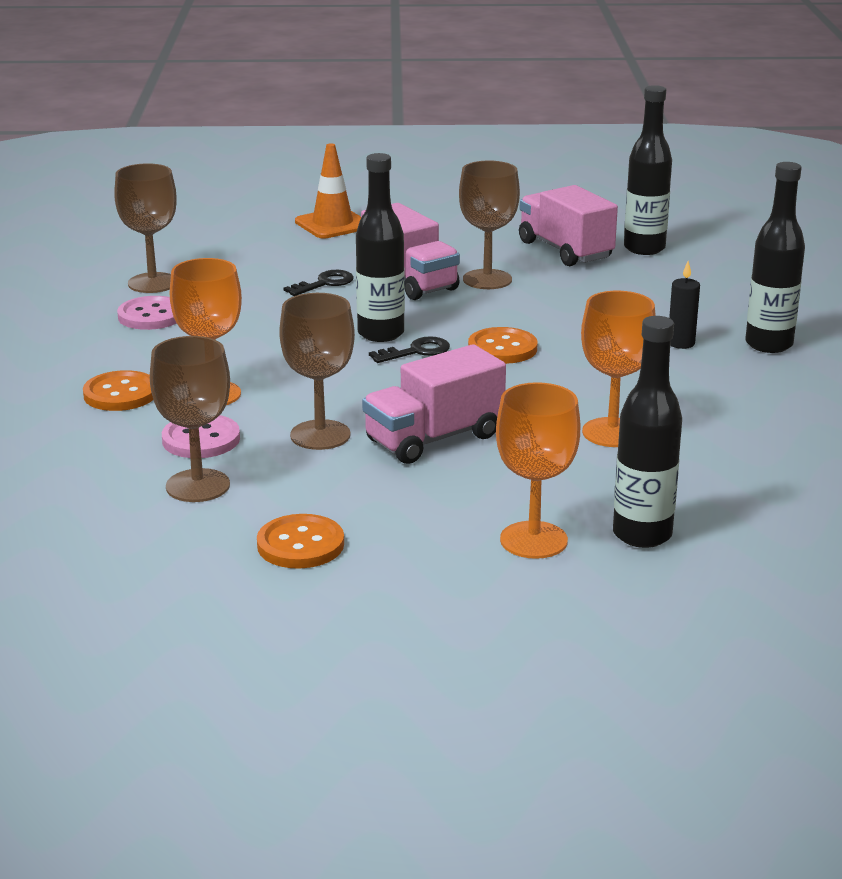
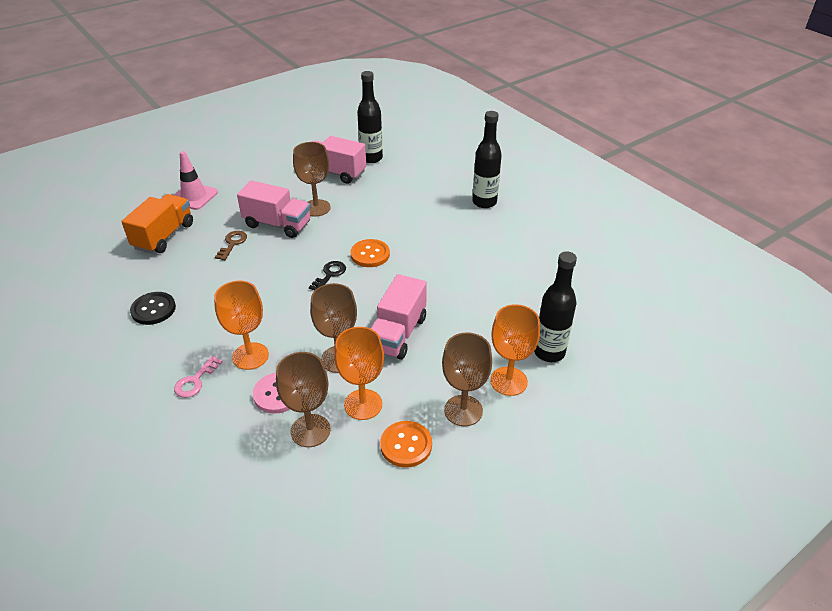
camera: 35 degrees left, 15 degrees up
(120, 394) = (195, 380): orange button -> pink key
(151, 316) = (153, 309): pink button -> black button
(152, 283) = (129, 282): brown goblet -> brown goblet (463, 410)
(247, 252) = (164, 236): none -> orange truck
(324, 283) = (232, 244): black key -> brown key
(332, 224) = (194, 196): orange traffic cone -> pink traffic cone
(381, 334) = (299, 269): black bottle -> none
(612, 433) = (474, 290): orange goblet -> orange goblet (363, 404)
(681, 343) = (447, 217): black candle -> none

